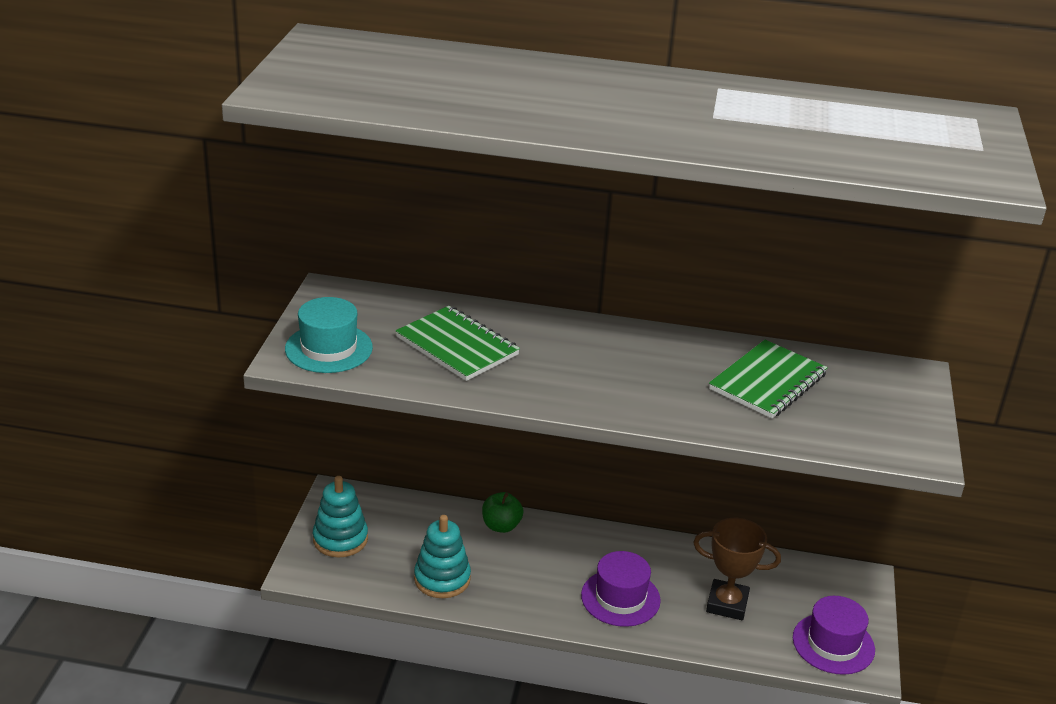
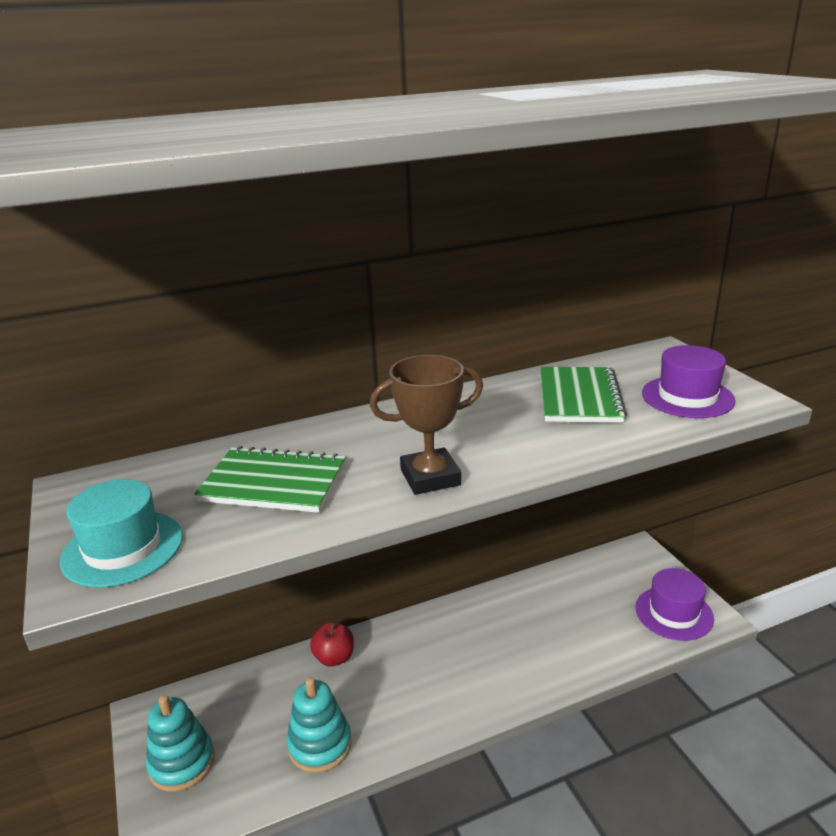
camera: 30 degrees left, 5 degrees down
(501, 526) = (334, 658): green apple -> red apple
(620, 598) = (490, 668): purple hat -> purple hat (687, 397)
(727, 604) = (573, 624): brown trophy -> brown trophy (430, 477)

